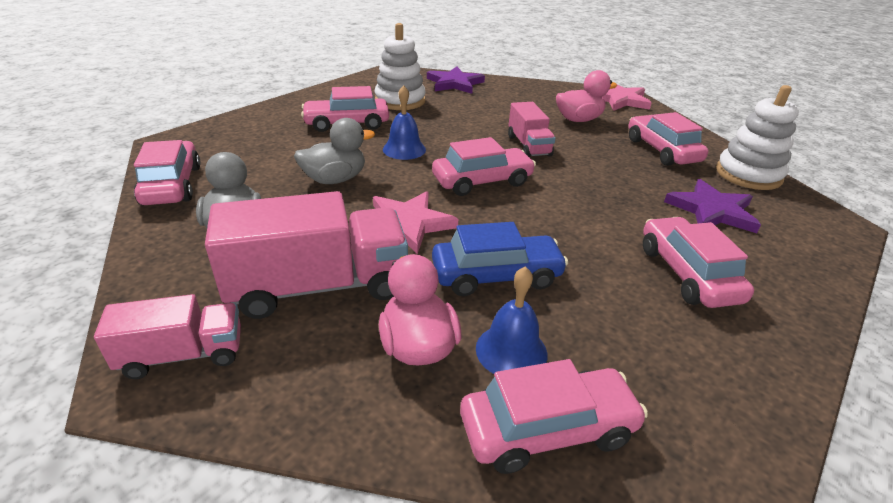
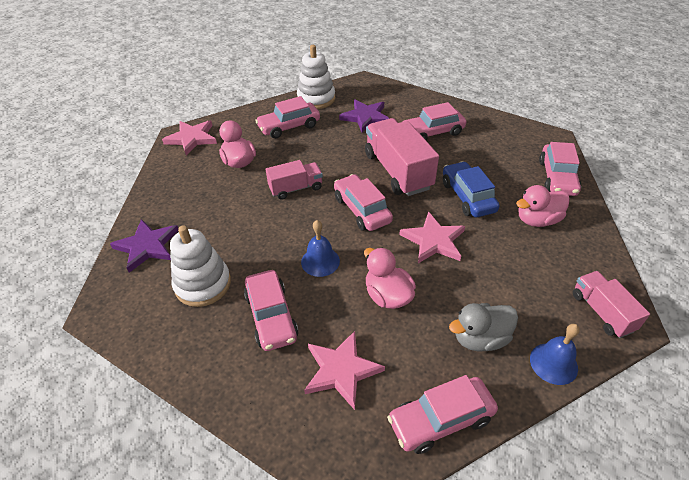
camera: 95 degrees left, 10 degrees up
(265, 147) = (341, 370): none -> pink star
(318, 286) = (517, 270): pink truck -> pink truck (397, 171)
(335, 179) = (387, 296): grey duck -> pink duck
(511, 351) = (521, 189): blue bell -> blue bell (553, 363)
(547, 429) = (557, 177): pink car -> pink car turned 150 degrees counterclockwise

